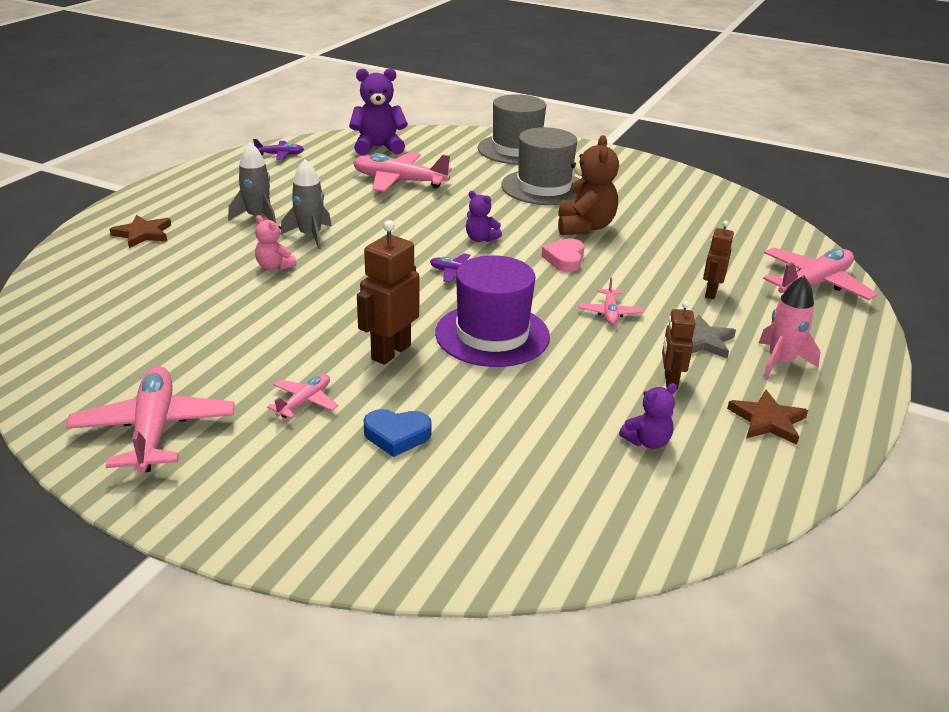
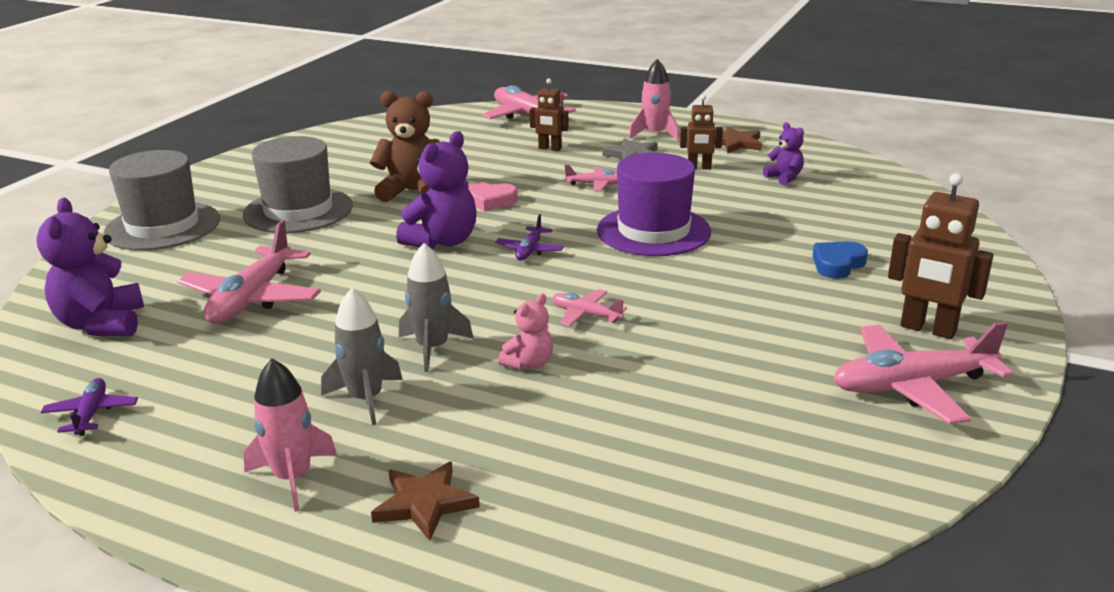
camera: 90 degrees left, 5 degrees down
(190, 202) = (292, 478): none -> pink rocket
(304, 402) = (813, 310): pink plane -> pink plane (586, 315)
(390, 352) = (705, 275): brown robot -> brown robot (927, 329)
(397, 436) = (837, 264): blue heart -> blue heart turned 135 degrees counterclockwise
(480, 239) = (442, 241): purple teddy bear -> purple teddy bear, size x1.82

